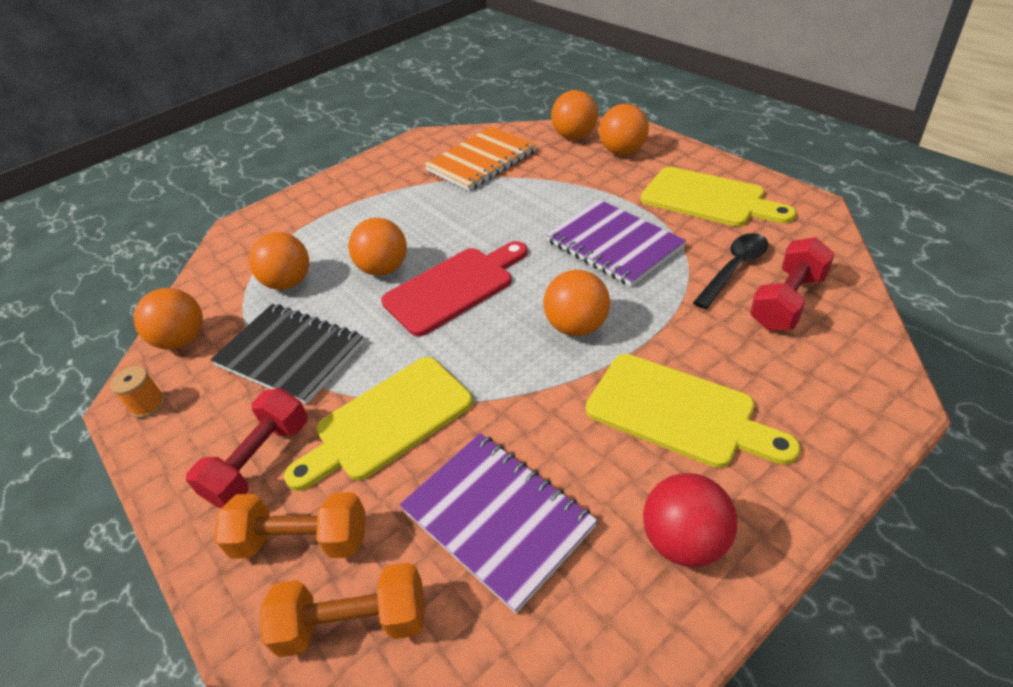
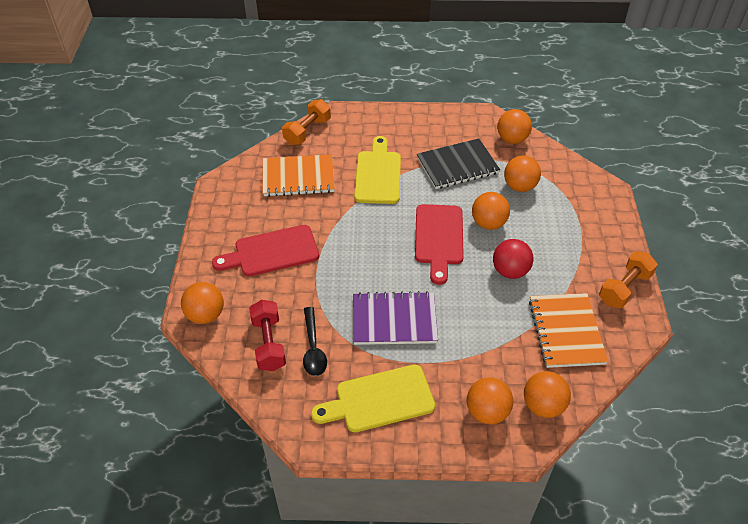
camera: 125 degrees right, 5 degrees up
(148, 405) = (475, 119): orange spool -> none
(260, 461) = (401, 136): red dumbbell -> none
(302, 540) = (351, 133): orange dumbbell -> orange dumbbell (624, 288)
(497, 519) = (298, 177): purple notebook -> orange notebook
(577, 326) = (355, 260): orange ball -> orange ball (205, 315)
(678, 412) = (271, 252): yellow cutting board -> red cutting board
(685, 541) = (231, 212): red ball -> red ball (510, 271)

